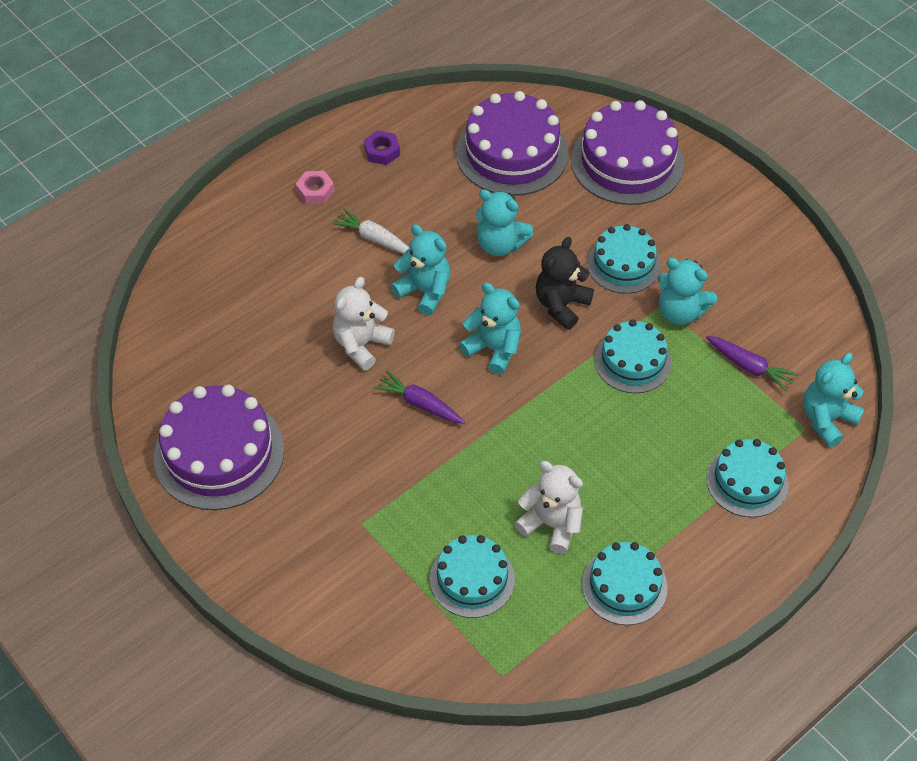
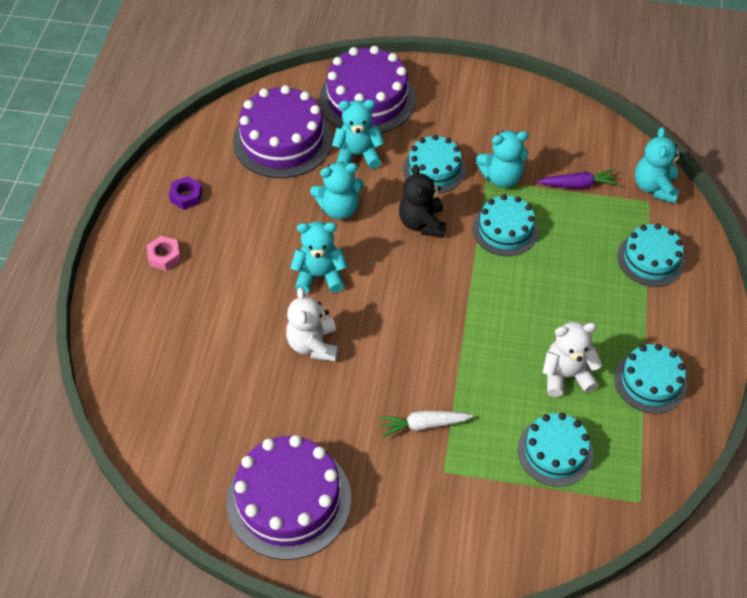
camera: 40 degrees left, 0 degrees up
(374, 238) = (244, 262): white carrot -> white carrot (423, 425)
(420, 404) = (397, 357): purple carrot -> none
(493, 349) = (408, 284): turquoise teddy bear -> turquoise teddy bear (358, 155)

